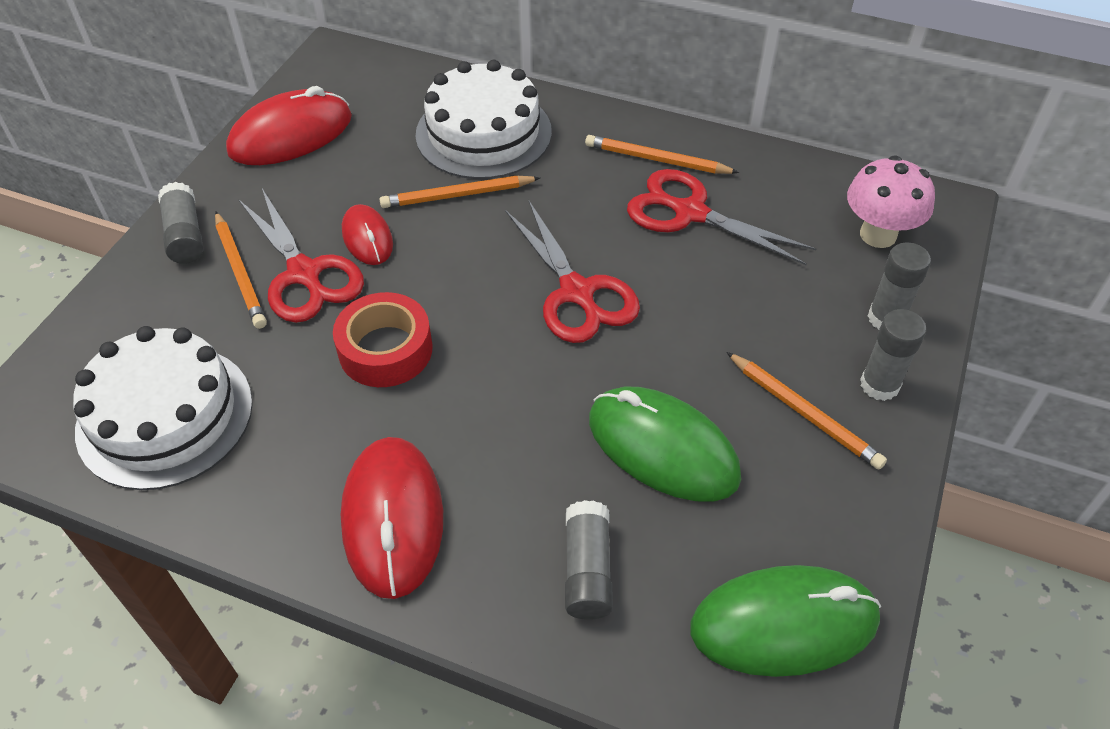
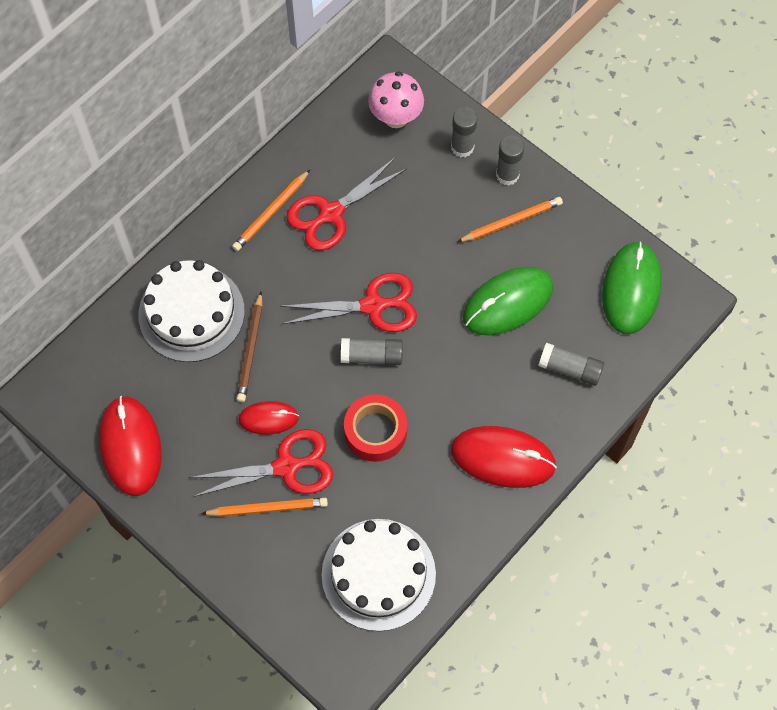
camera: 70 degrees left, 15 degrees up
(185, 235) = (213, 540): grey glue stick -> grey glue stick (372, 356)
(457, 195) = (251, 350): orange pencil -> brown pencil

